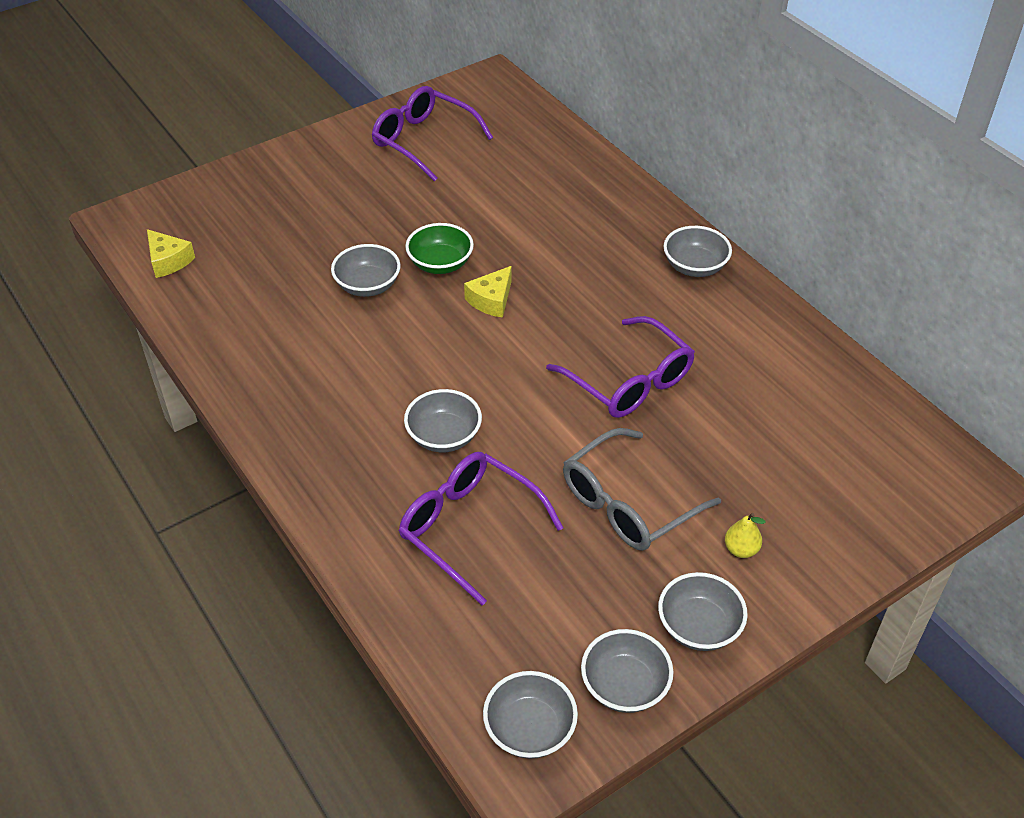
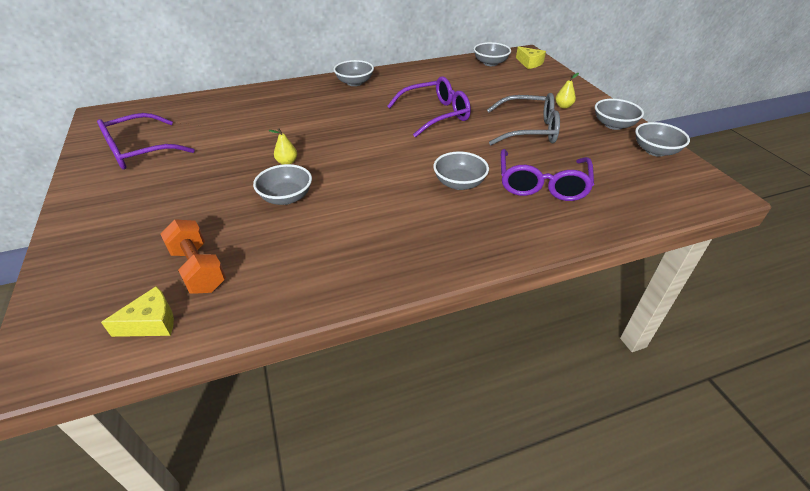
camera: 75 degrees left, 5 degrees down
(238, 263) = (198, 269): none -> orange dumbbell
(440, 264) = (287, 162): green bowl -> yellow pear
(469, 528) = (542, 184): purple glasses -> purple glasses turned 45 degrees counterclockwise
(491, 300) = (339, 148): yellow cheese -> yellow cheese (529, 63)
(529, 729) = (692, 184): grey bowl -> grey bowl (490, 63)
(628, 503) = (529, 130): grey glasses -> grey glasses turned 60 degrees counterclockwise

